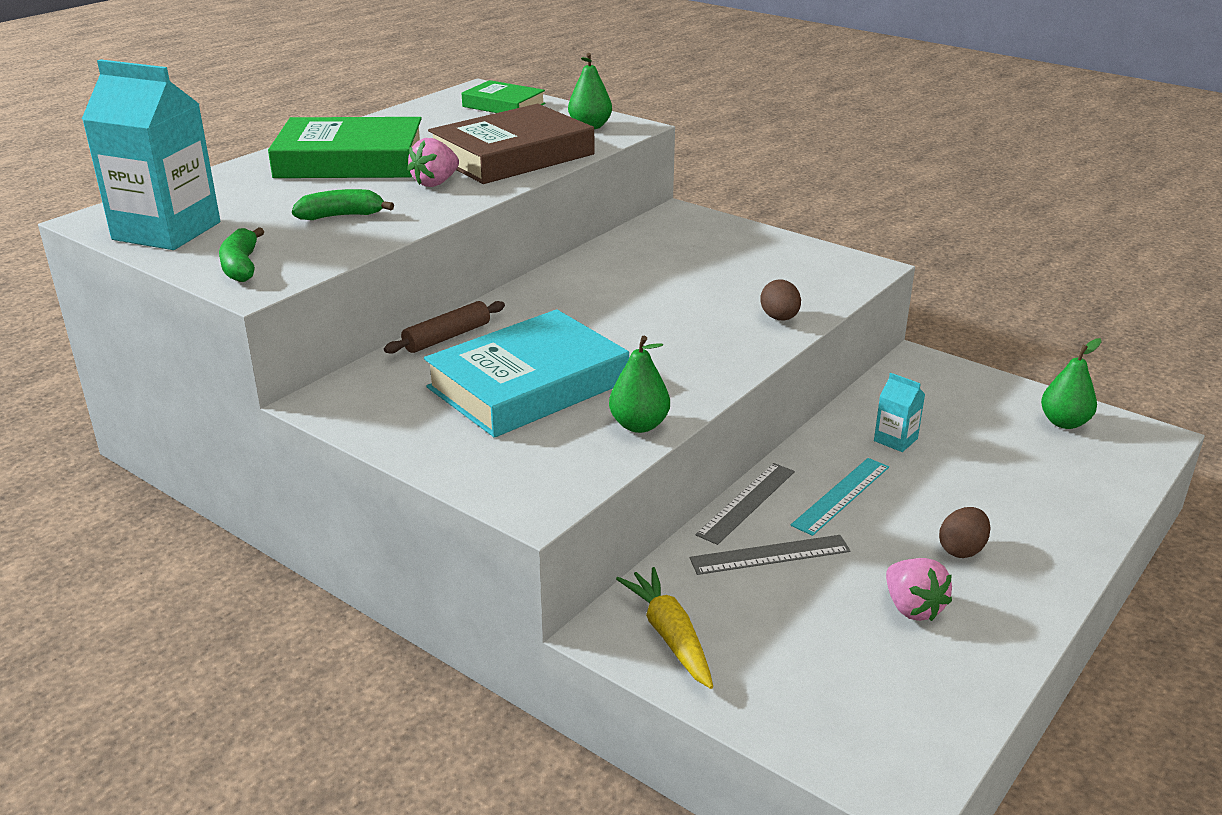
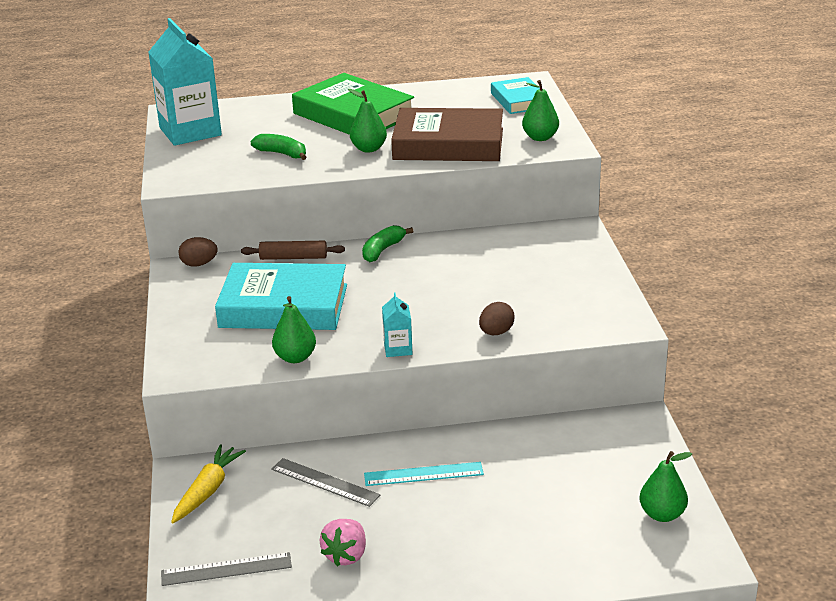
camera: 45 degrees right, 0 degrees up
(241, 266) = (185, 168): green banana -> green banana (383, 250)
(435, 183) = (369, 149): pink strawberry -> green pear
(504, 105) = (519, 100): green book -> turquoise book
(746, 502) = (364, 447): grey ruler -> grey ruler (226, 569)
(895, 440) = (521, 461): turquoise carton -> turquoise carton (398, 349)
(961, 550) = (433, 545): brown egg -> brown egg (199, 264)

